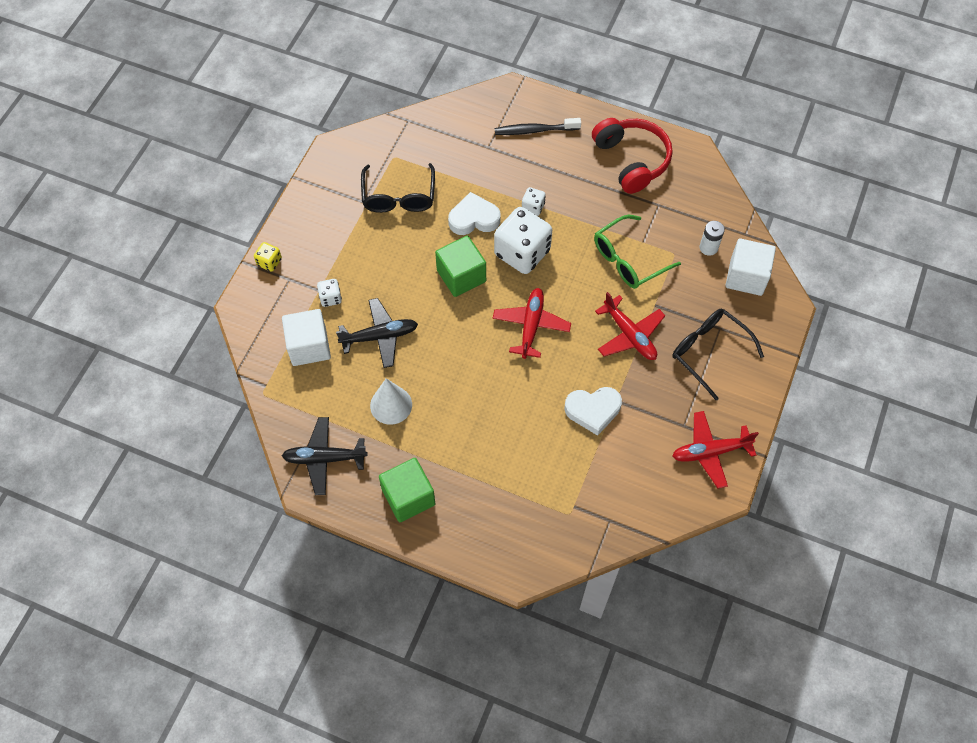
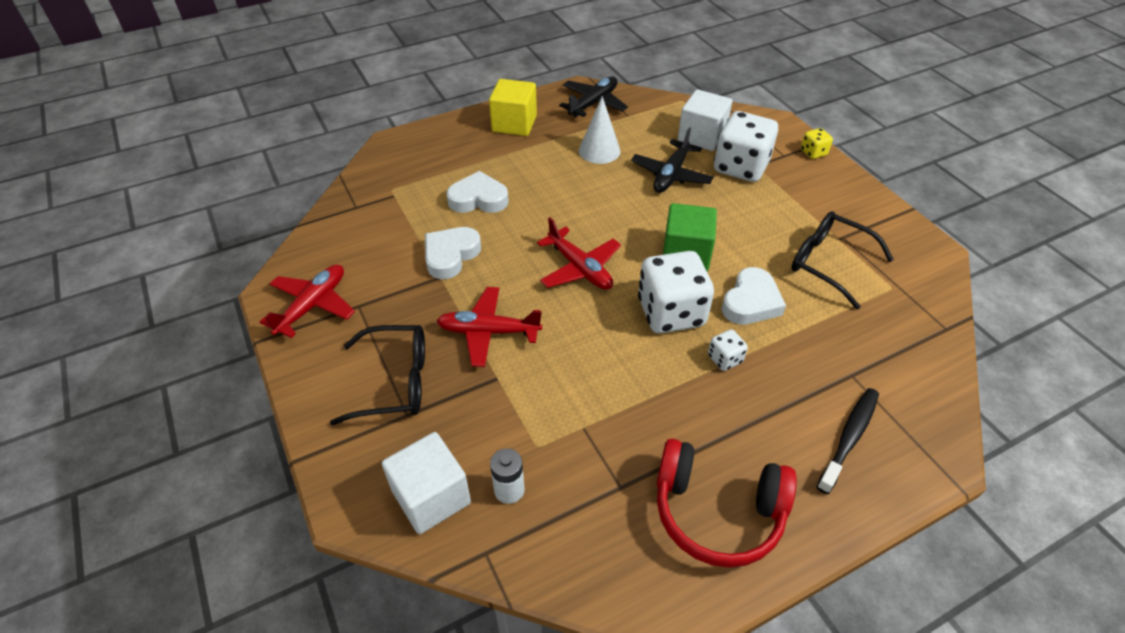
camera: 130 degrees right, 15 degrees down
(330, 298) = (740, 167): white dice -> white dice, size x2.20
(408, 497) = (514, 124): green cube -> yellow cube
(523, 442) = (478, 199): none -> white heart
(629, 259) = (574, 396): green glasses -> none

